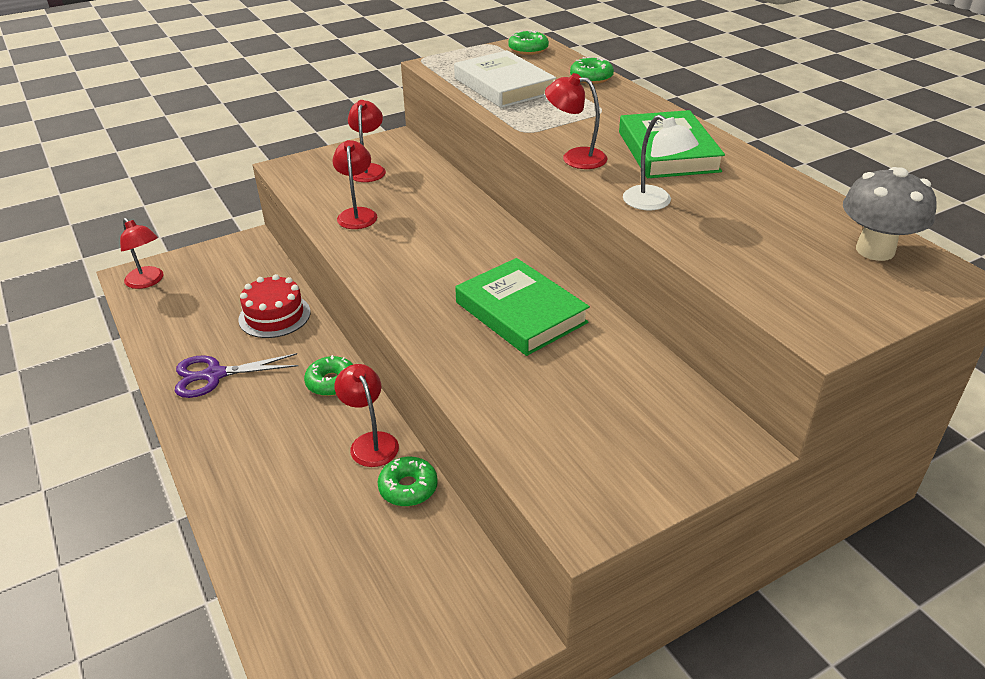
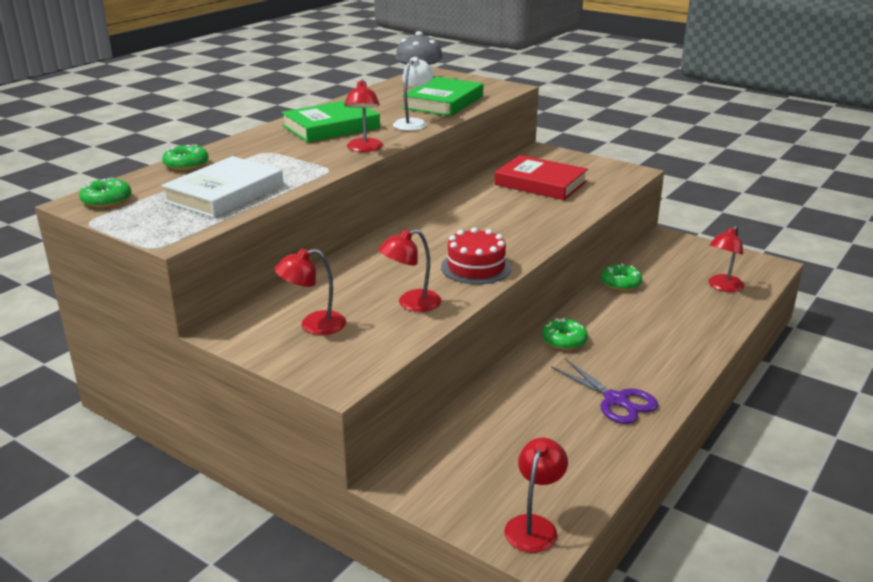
camera: 115 degrees left, 10 degrees down
(274, 315) = (512, 402): red cake -> red cake (476, 267)
(370, 442) = (601, 306): red lamp -> red lamp (722, 287)
(521, 312) = (490, 211): green book -> green book (443, 102)
(589, 388) = (540, 183): none -> red book

